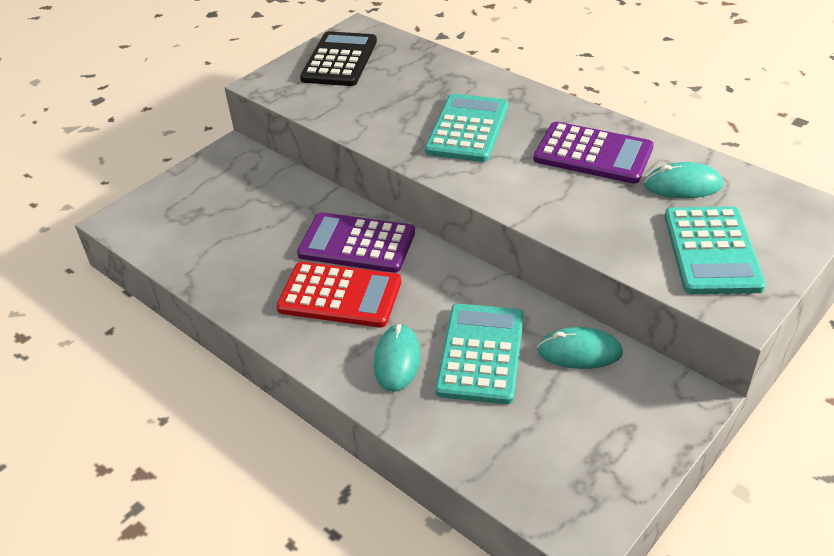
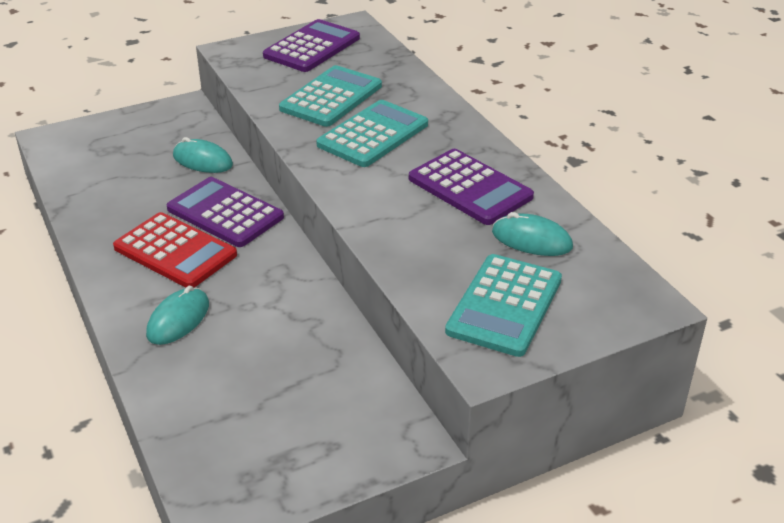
camera: 20 degrees right, 5 degrees down
(339, 60) = (312, 47): black calculator -> purple calculator
(481, 353) = (254, 338): turquoise calculator -> turquoise calculator (331, 97)
(579, 352) = (343, 366): turquoise mouse -> turquoise mouse (202, 160)

